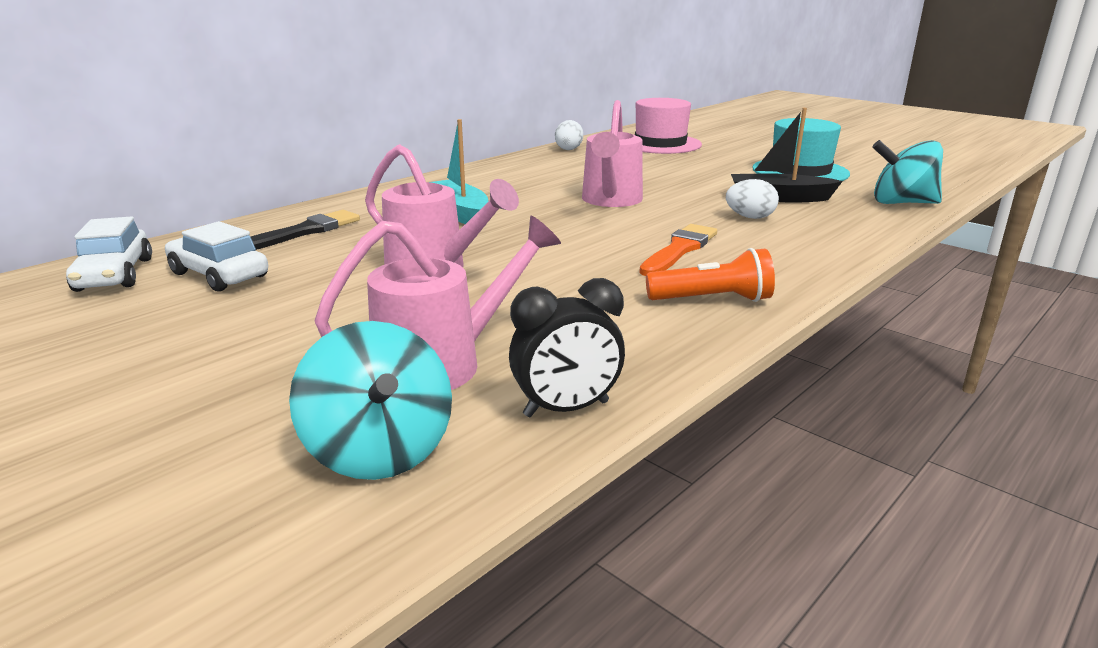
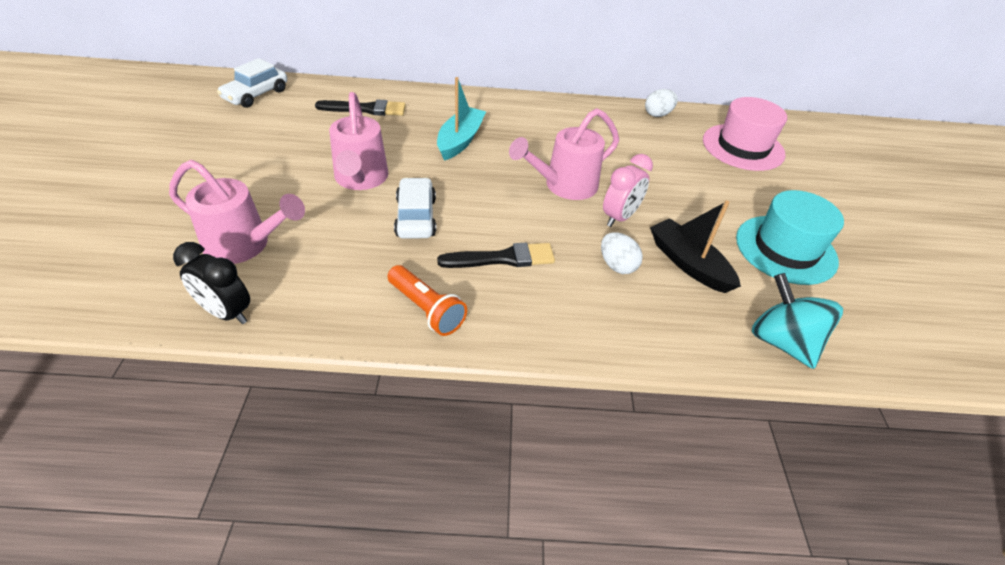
camera: 45 degrees right, 20 degrees up
(219, 275) = (284, 121): white car -> white car (416, 217)
(379, 451) = (145, 273): turquoise spinning top -> none
(679, 250) = (502, 258): orange brush -> black brush
(687, 198) = (619, 217): none -> pink clock

